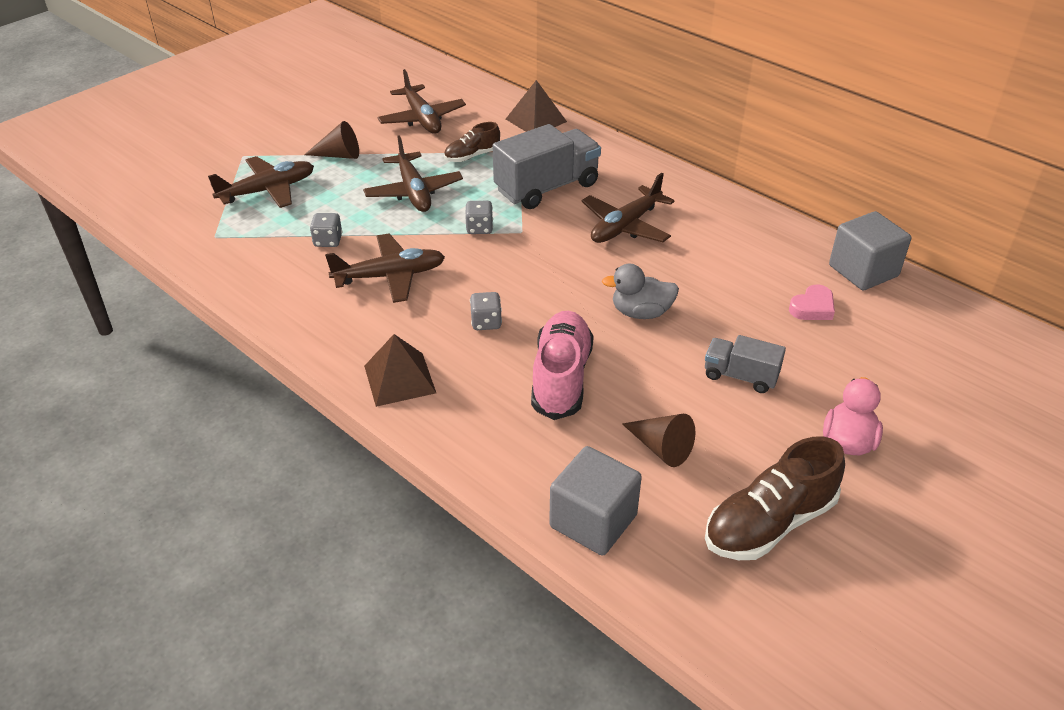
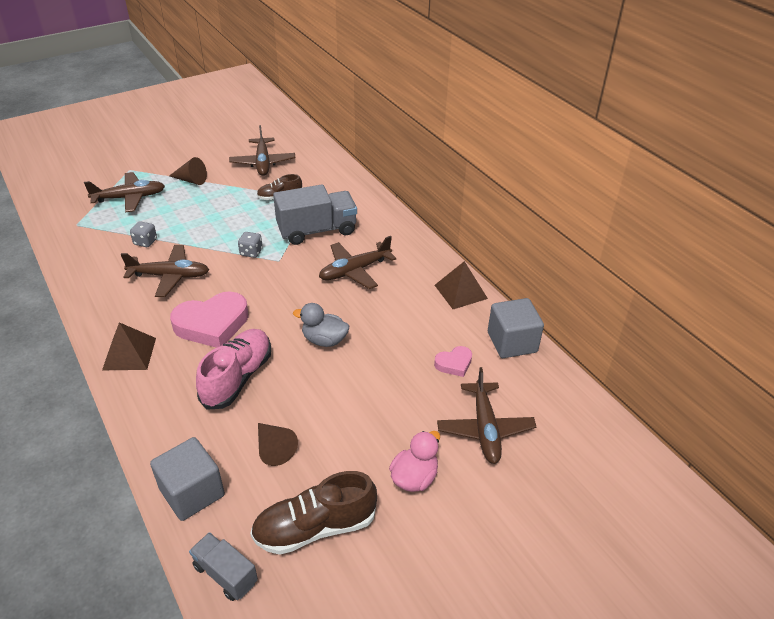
camera: 15 degrees right, 0 degrees up
(414, 192) = (224, 216): brown plane -> brown plane (485, 429)
(486, 322) = (212, 324): grey dice -> pink heart
(536, 120) = (341, 177): brown pyramid -> brown pyramid (460, 291)
(740, 376) = (366, 406): grey truck -> grey truck (225, 574)

